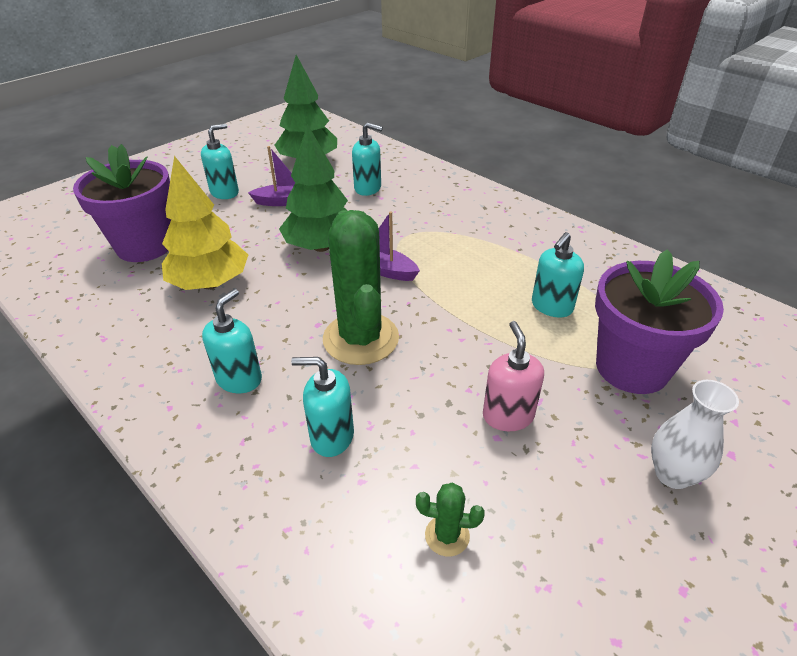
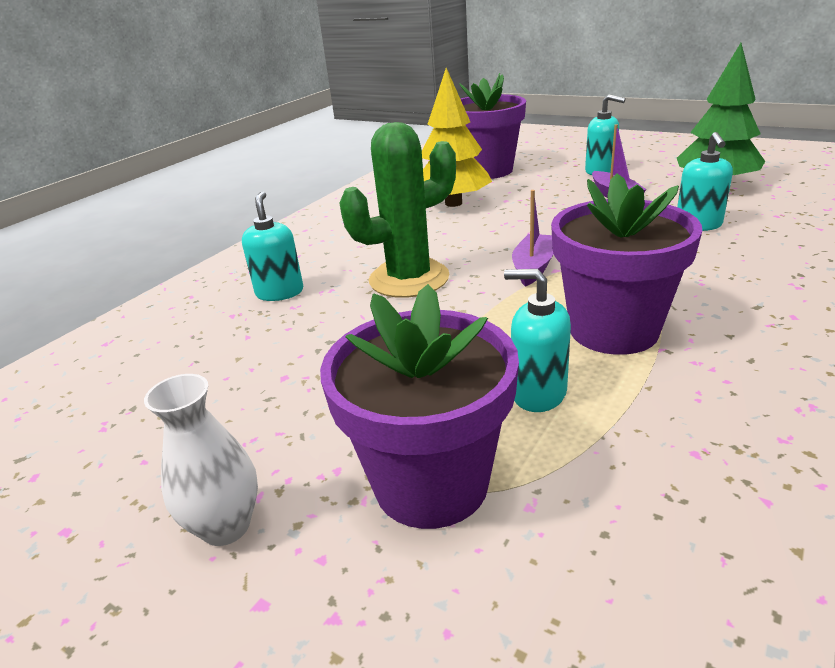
camera: 80 degrees right, 10 degrees down
(239, 379) = (339, 243): turquoise soap dispenser -> none
(321, 247) = (548, 229): green tree -> none
(447, 535) = (169, 365): green cactus -> none
(490, 260) = (613, 330): none -> purple flower pot
(508, 415) = (315, 380): pink soap dispenser -> none

